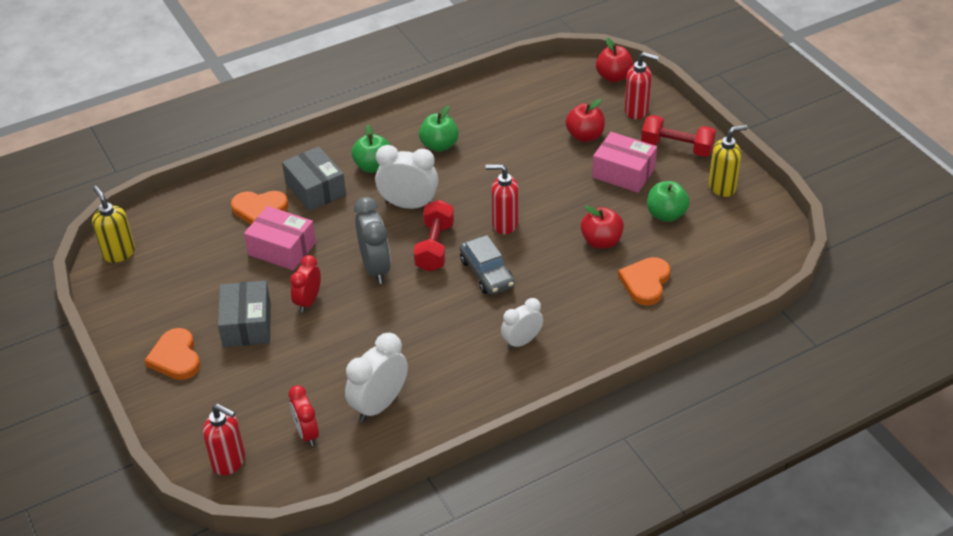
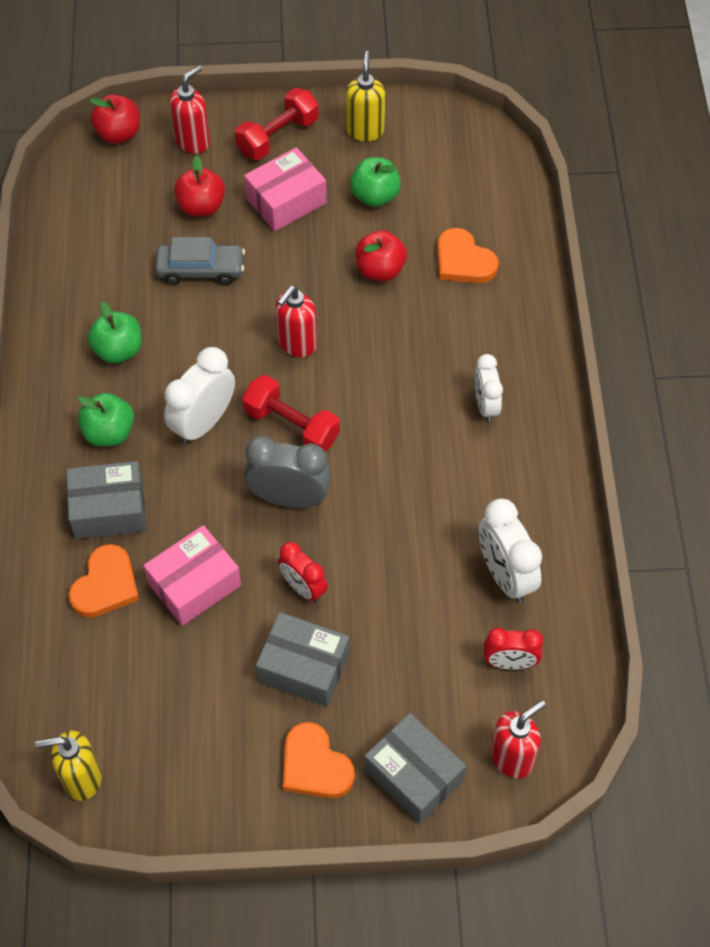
camera: 65 degrees left, 15 degrees up
(176, 357) = (315, 765): orange heart -> orange heart turned 45 degrees clockwise
(191, 411) = (413, 775): none -> grey box
(486, 273) = (364, 393): grey car -> grey car (201, 270)

